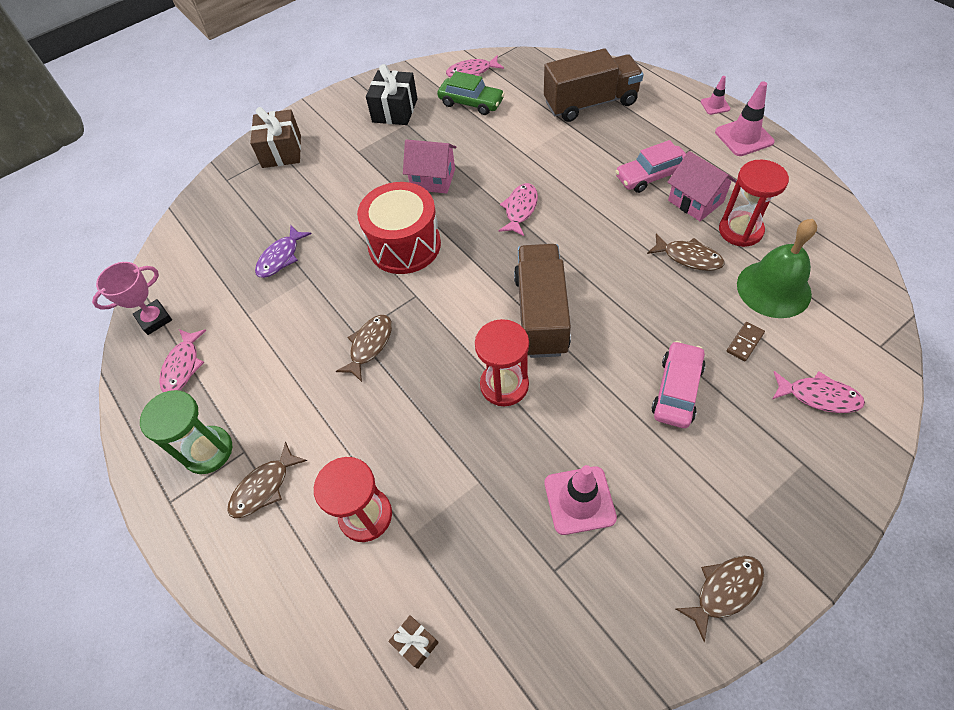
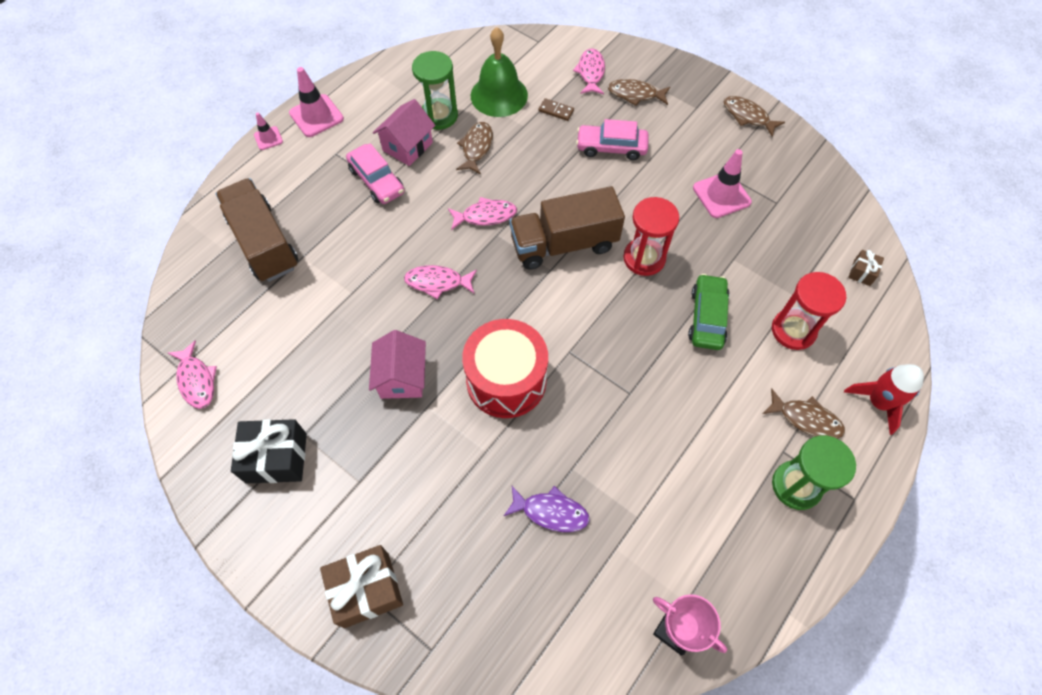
camera: 110 degrees left, 5 degrees up
(183, 366) = (721, 560): pink fish -> pink fish (485, 216)
(247, 576) = (878, 402): none -> red rocket
(369, 345) = (638, 377): brown fish -> brown fish (635, 94)
(471, 103) = (261, 367): green car -> green car (707, 317)
(740, 230) = (439, 116): red hourglass -> green hourglass

